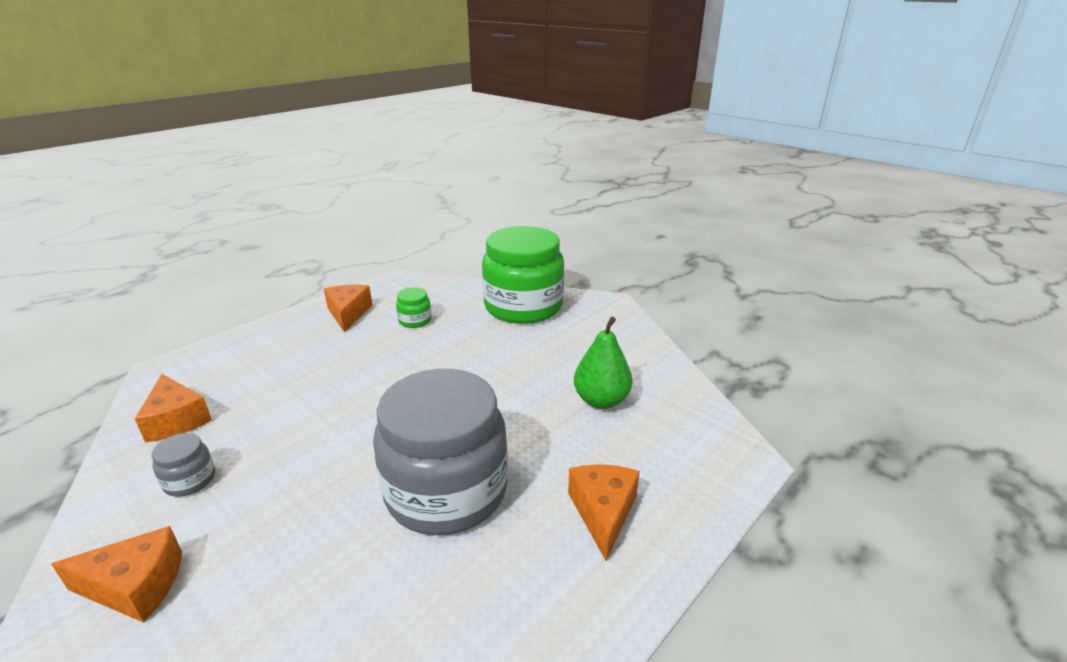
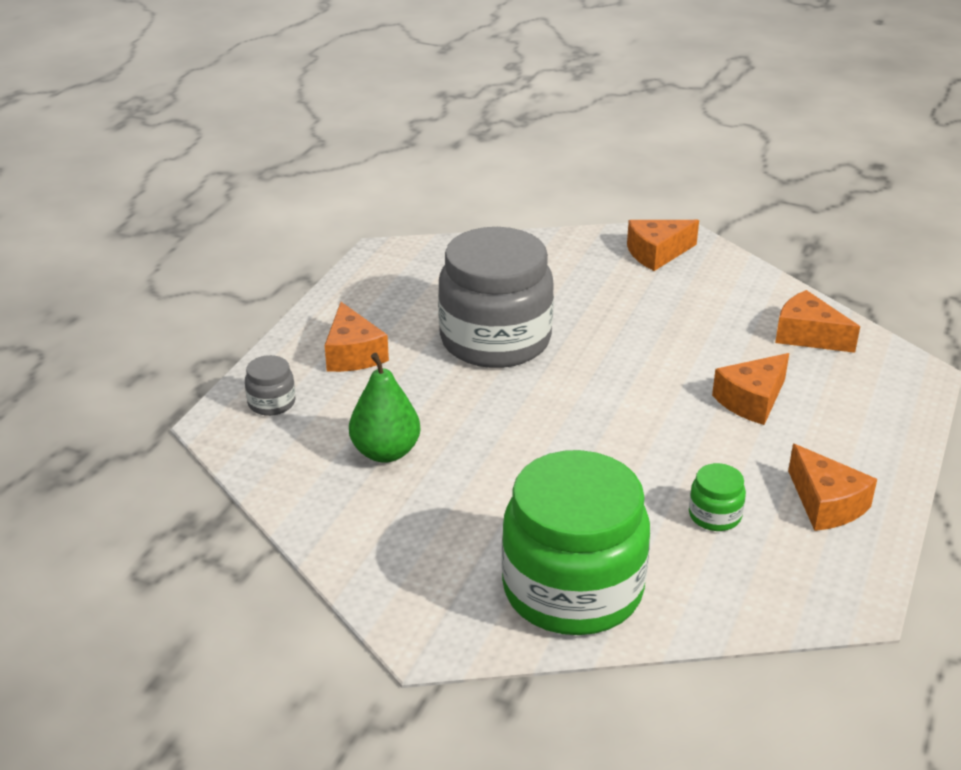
camera: 160 degrees right, 5 degrees up
(190, 480) = (716, 302): grey jar -> grey jar (271, 403)
(302, 377) = (752, 400): none -> orange cheese

